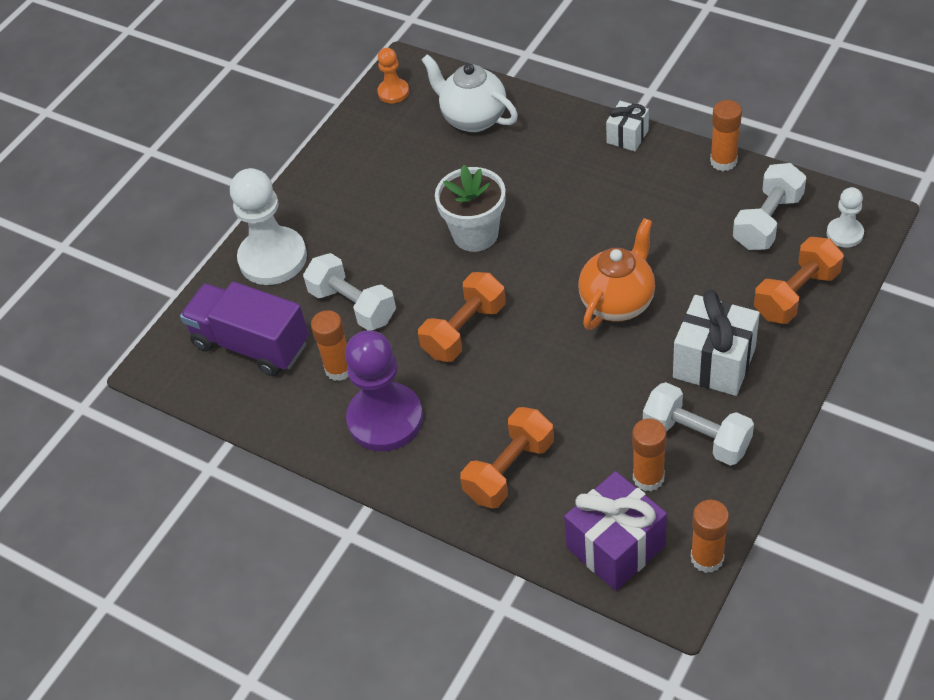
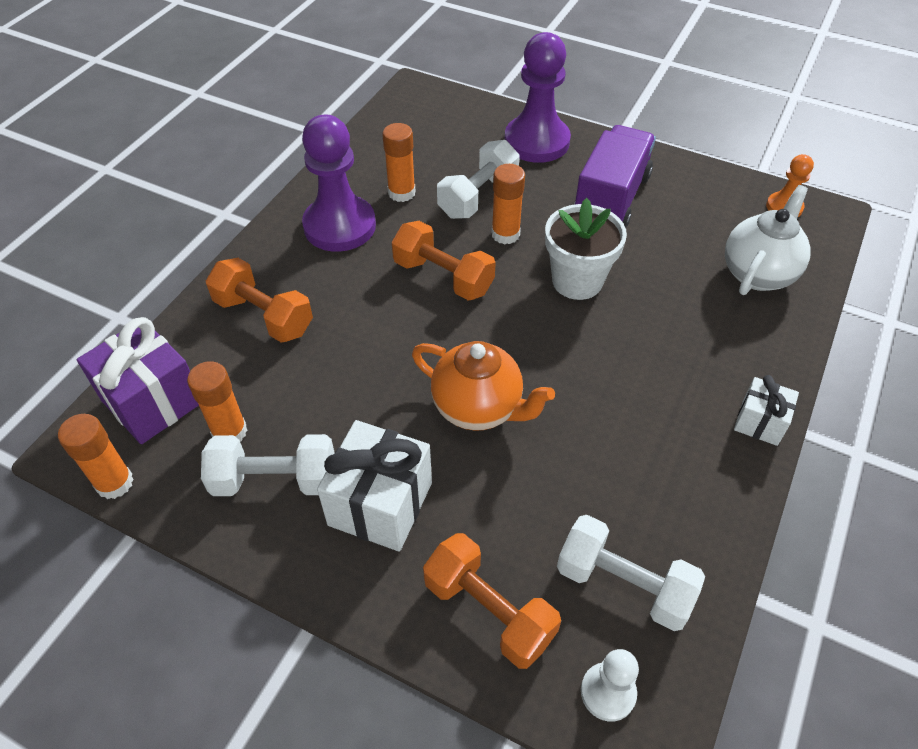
camera: 80 degrees right, 0 degrees up
(251, 344) = (434, 138): purple truck -> purple truck (611, 199)
(273, 258) = (536, 142): white pawn -> purple pawn
(696, 437) = (275, 480): white dumbbell -> white dumbbell turned 60 degrees clockwise
(723, 161) = (733, 534): orange glue stick -> orange glue stick (505, 234)

